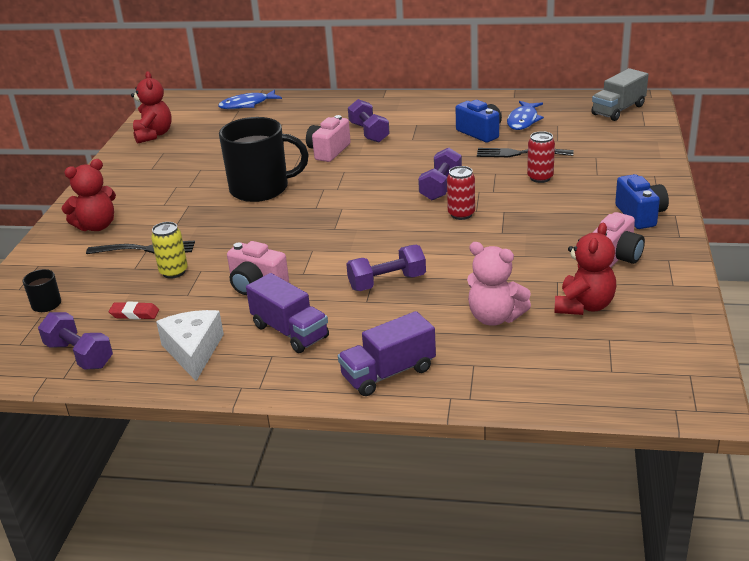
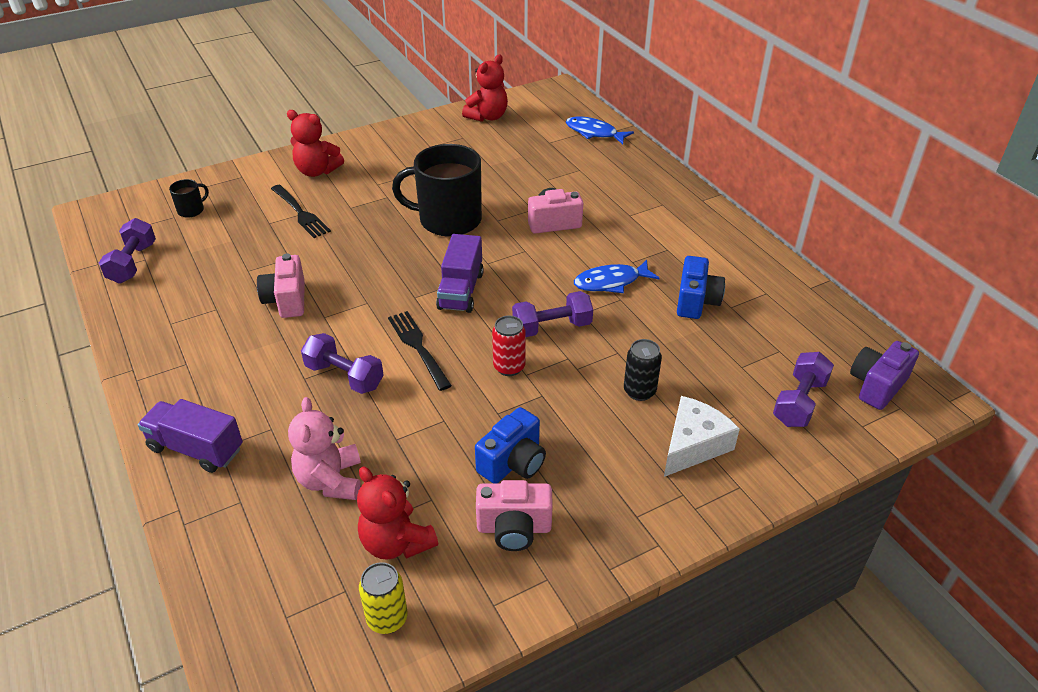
camera: 50 degrees right, 10 degrees up
(134, 314) = (203, 259): red eraser -> none
(174, 272) = (276, 245): yellow can -> yellow can (387, 618)
(193, 351) = (169, 317): white cheese -> white cheese (693, 445)
(261, 189) = (448, 220): black mug -> black mug turned 135 degrees clockwise
(290, 331) = (227, 356): purple truck -> purple truck (461, 290)
(369, 133) = (616, 228): purple dumbbell -> purple dumbbell (799, 402)
(520, 153) = (680, 352): black fork -> black fork (419, 347)
(523, 120) = (760, 320): blue fish -> blue fish (611, 282)
(540, 178) = (639, 391): red can -> black can
(584, 306) = (396, 542): red teddy bear -> red teddy bear turned 60 degrees clockwise
(618, 110) = (877, 386): grey truck -> purple camera
(640, 215) = (629, 512): blue camera -> blue camera (513, 462)

